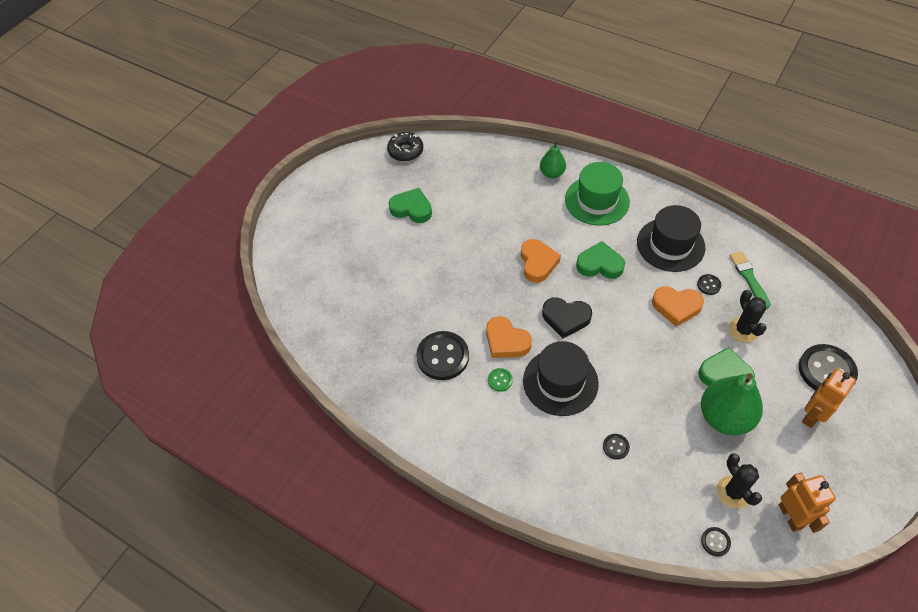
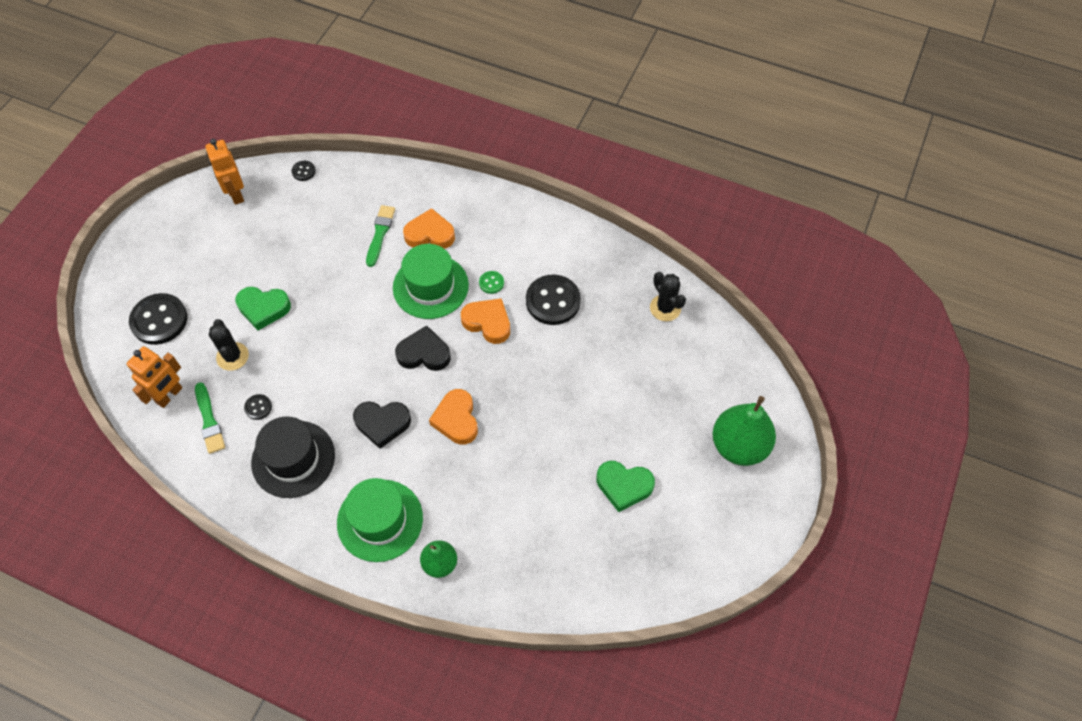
camera: 170 degrees right, 5 degrees up
(405, 151) = (654, 588): black donut -> none
(560, 382) = (430, 286): black hat -> green hat
(599, 264) = (382, 424): green heart -> black heart
(615, 447) = (380, 233): black button -> green brush
(676, 307) = (300, 377): orange heart -> orange heart (430, 234)
(724, 417) = (273, 267): green pear -> green pear (739, 446)
(733, 492) = (280, 207): black cactus -> black cactus (665, 308)
(811, 415) = (189, 276): orange robot -> orange robot (169, 395)

